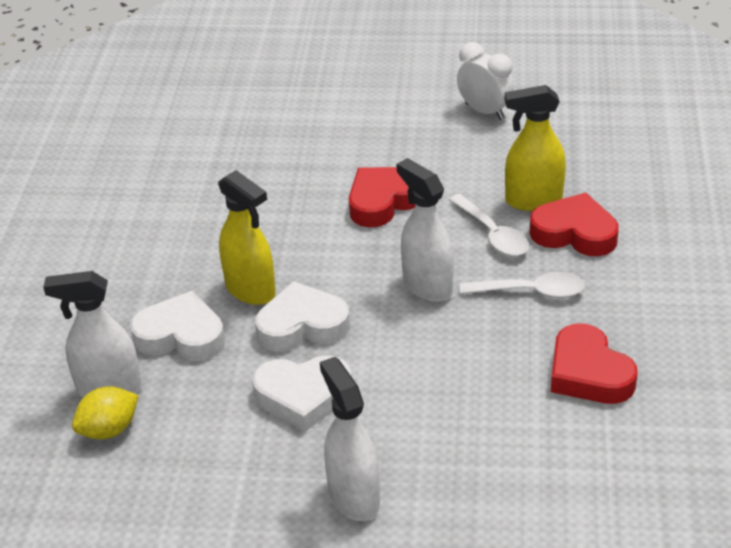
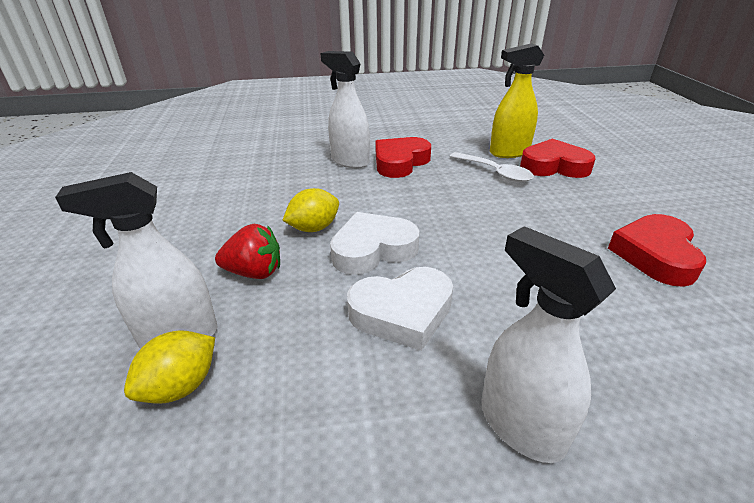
camera: 15 degrees left, 5 degrees down
(181, 335) = (254, 272): white heart -> red strawberry
(251, 290) = (314, 228): yellow spray bottle -> yellow lemon
(427, 286) = (467, 208): white spray bottle -> white spray bottle (349, 161)
(484, 111) = (442, 115): white clock -> none
(530, 291) = (553, 203): white spoon -> none
(588, 373) = (655, 255): red heart -> red heart turned 60 degrees clockwise

